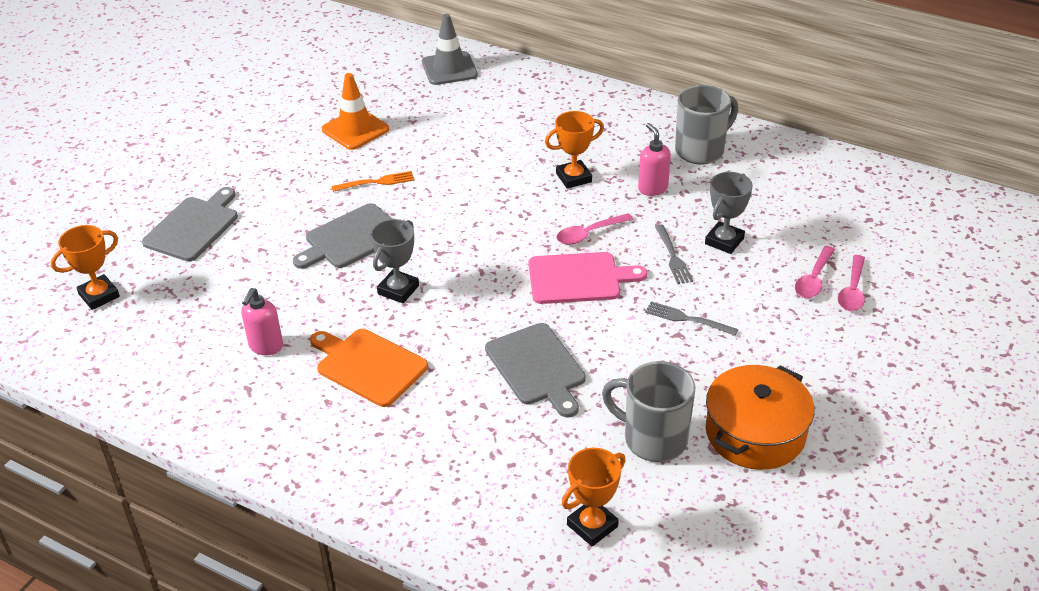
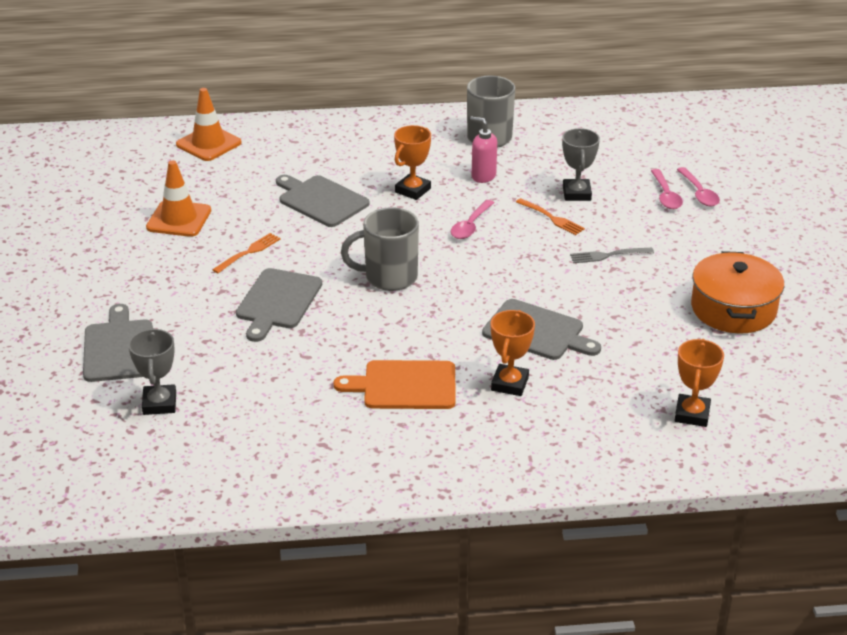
camera: 35 degrees left, 5 degrees down
(99, 296) = (94, 435): orange trophy -> orange trophy (510, 384)
(266, 346) = (301, 409): pink soap dispenser -> none
(398, 290) = (364, 323): grey trophy -> grey trophy (159, 403)
(449, 69) = (208, 144): grey traffic cone -> orange traffic cone
(485, 157) = (321, 200): none -> grey cutting board
(579, 278) = (498, 259): pink cutting board -> none
(653, 439) = (671, 342): grey mug -> grey mug (389, 277)
(673, 257) = (551, 218): grey fork -> orange fork

